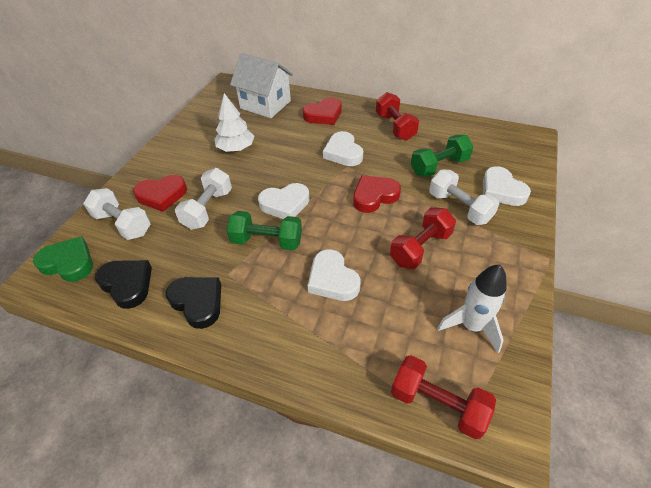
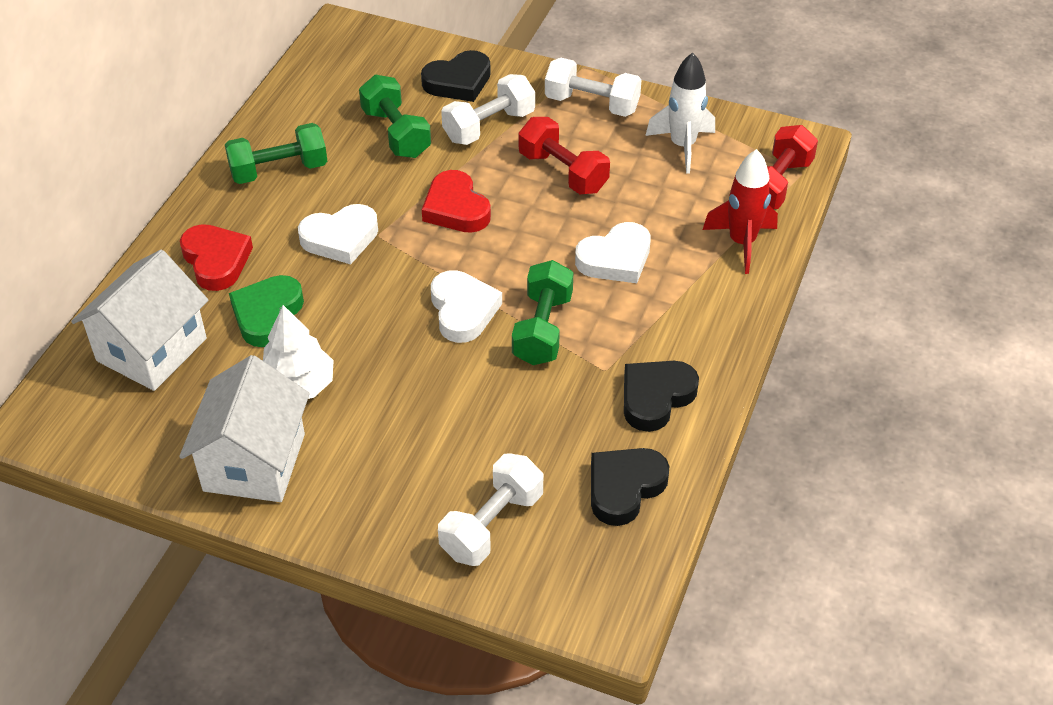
camera: 90 degrees left, 0 degrees up
(69, 263) = (579, 581): green heart -> green heart (267, 314)
(162, 195) = (422, 480): red heart -> none
(190, 140) = (254, 462): none -> white house
(208, 209) = (465, 408): white dumbbell -> white dumbbell (592, 104)
(356, 368) = (741, 243): none -> red rocket
(395, 127) = (279, 170): red dumbbell -> green dumbbell
(501, 190) = (458, 82): white heart -> black heart

